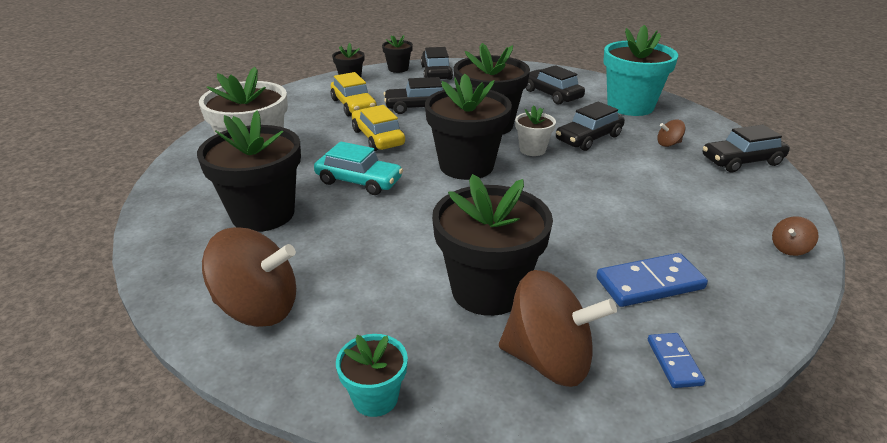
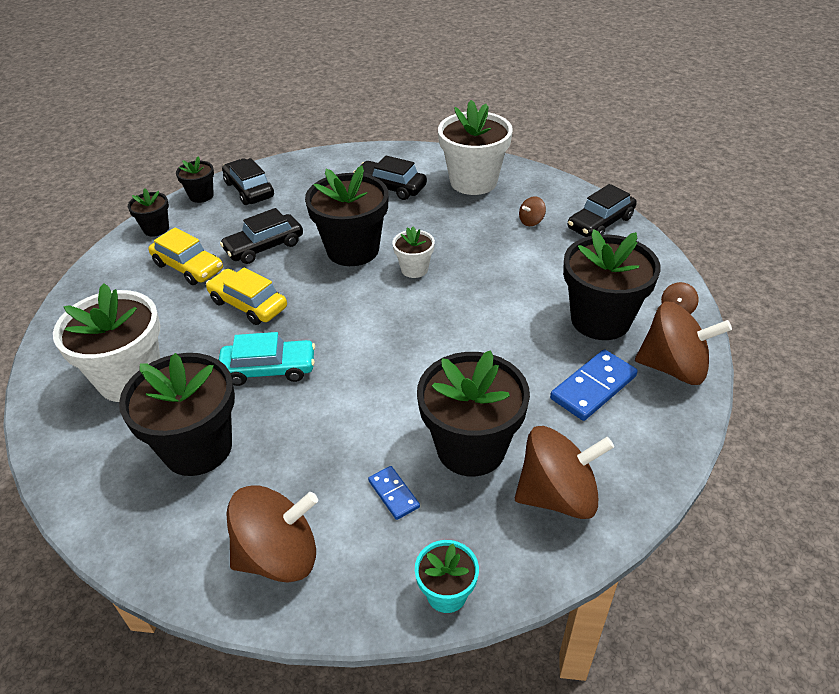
camera: 25 degrees left, 10 degrees up
(466, 166) = (364, 311): black flower pot -> black flower pot (600, 320)
(588, 138) = (457, 236): black car -> none
(630, 106) = (473, 182): turquoise flower pot -> white flower pot
(674, 362) = (646, 456): blue domino -> blue domino (393, 494)
(756, 295) = (673, 367): none -> brown spinning top

